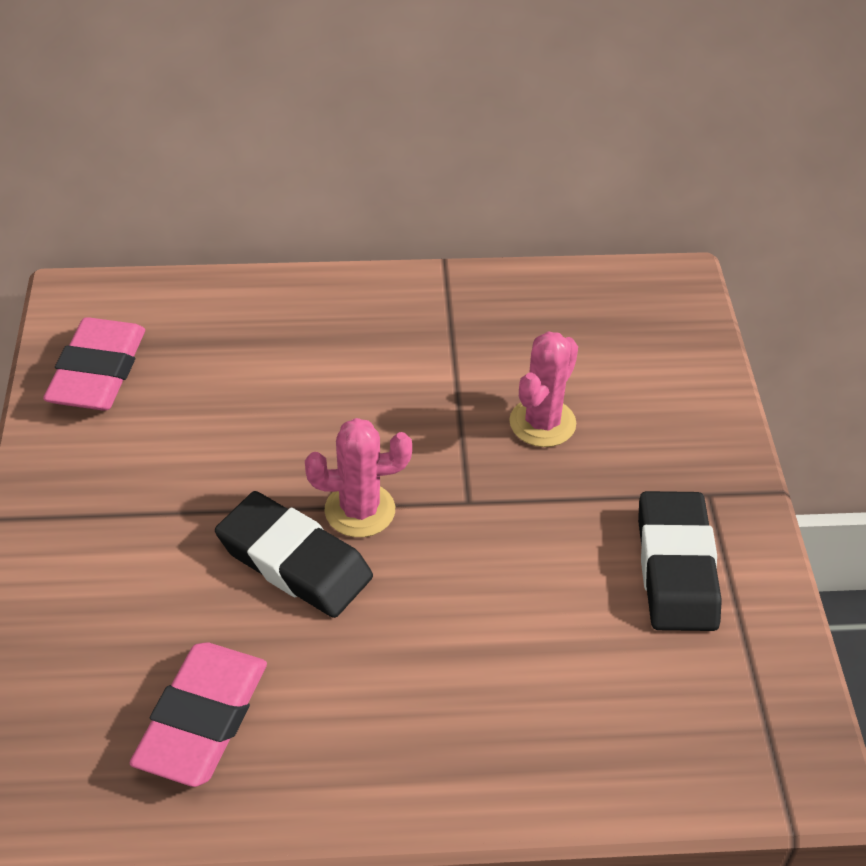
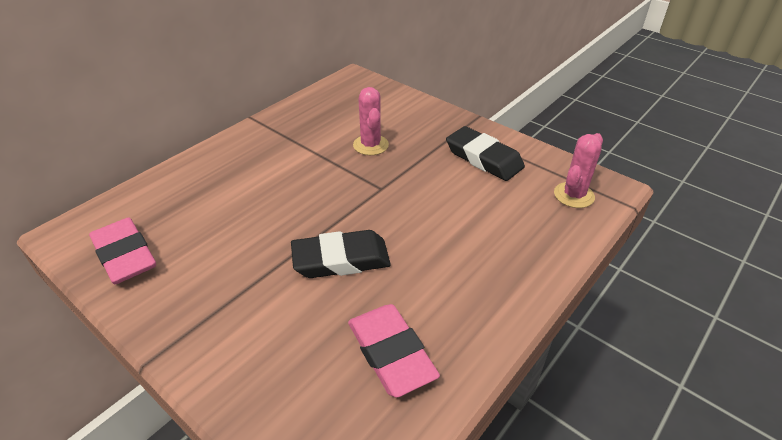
camera: 45 degrees left, 5 degrees down
(360, 510) = (342, 221): pink cactus -> pink cactus (574, 195)

